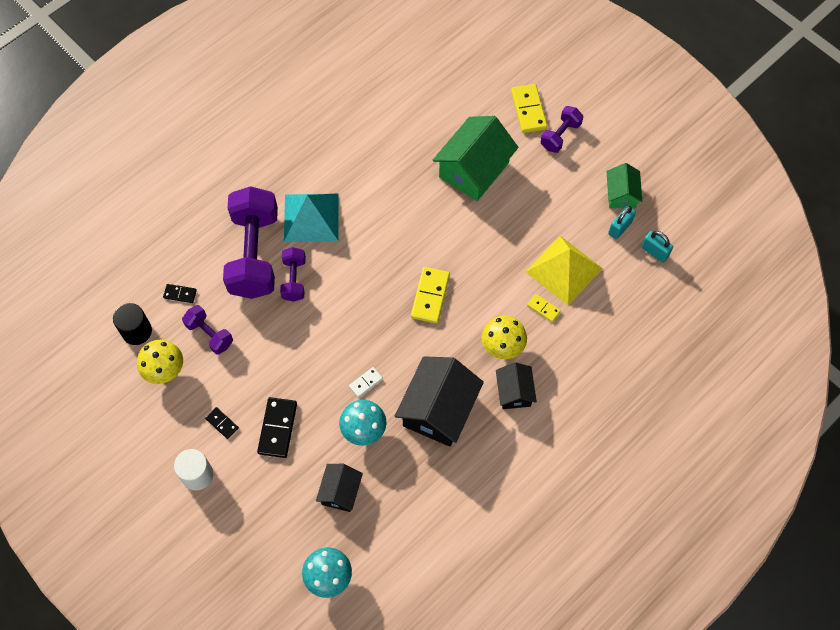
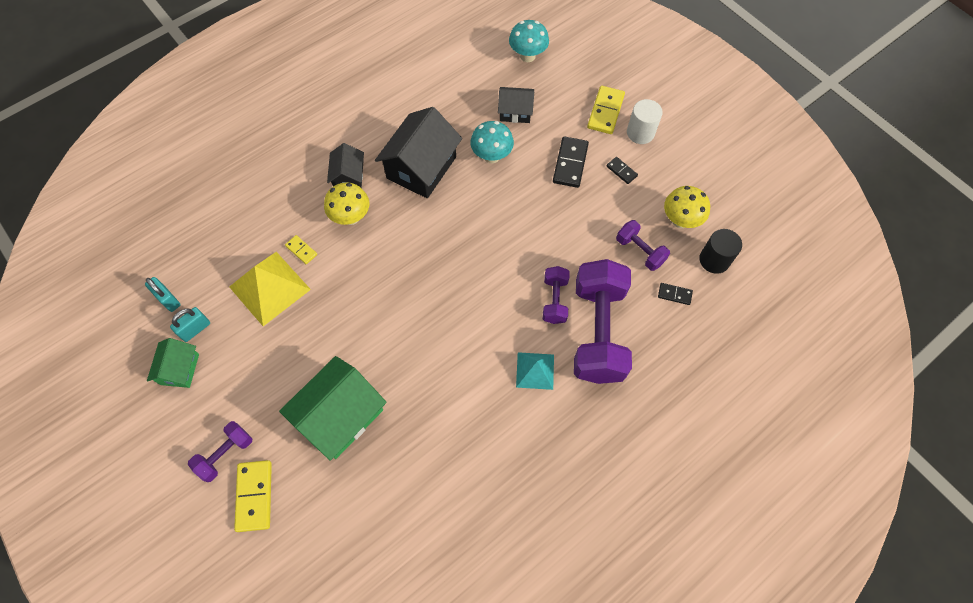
camera: 175 degrees left, 0 degrees up
(311, 217) = (535, 370): turquoise pyramid -> turquoise pyramid, size x0.60
(340, 491) = (515, 112): black house -> black house turned 75 degrees clockwise
(366, 383) = (487, 195): white domino -> none
(430, 296) = (414, 271): yellow domino -> yellow domino (605, 111)

